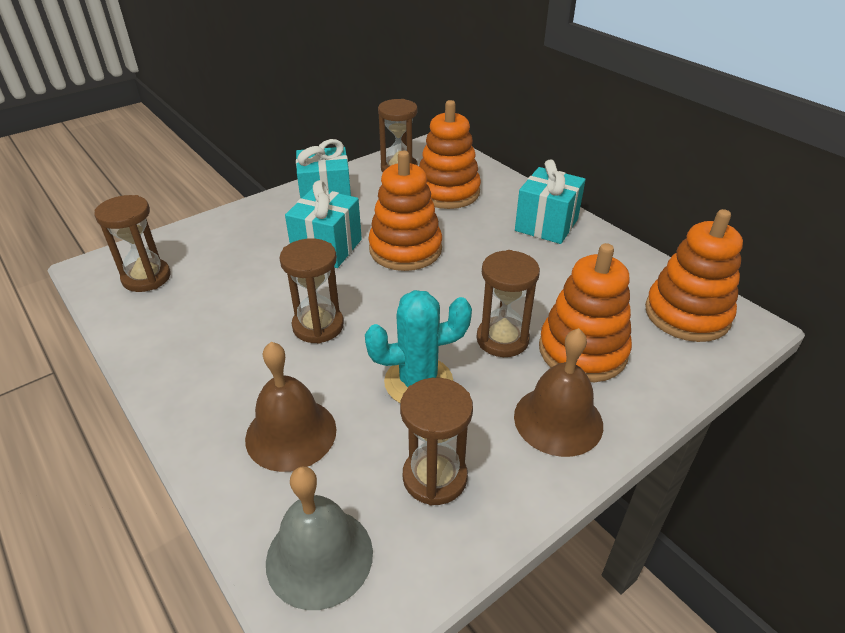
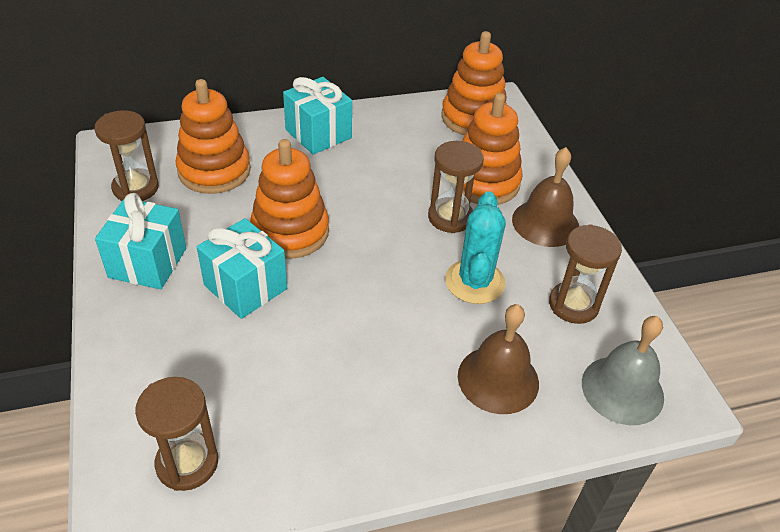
camera: 70 degrees left, 5 degrees up
(318, 326) = (369, 326): brown hourglass -> none

